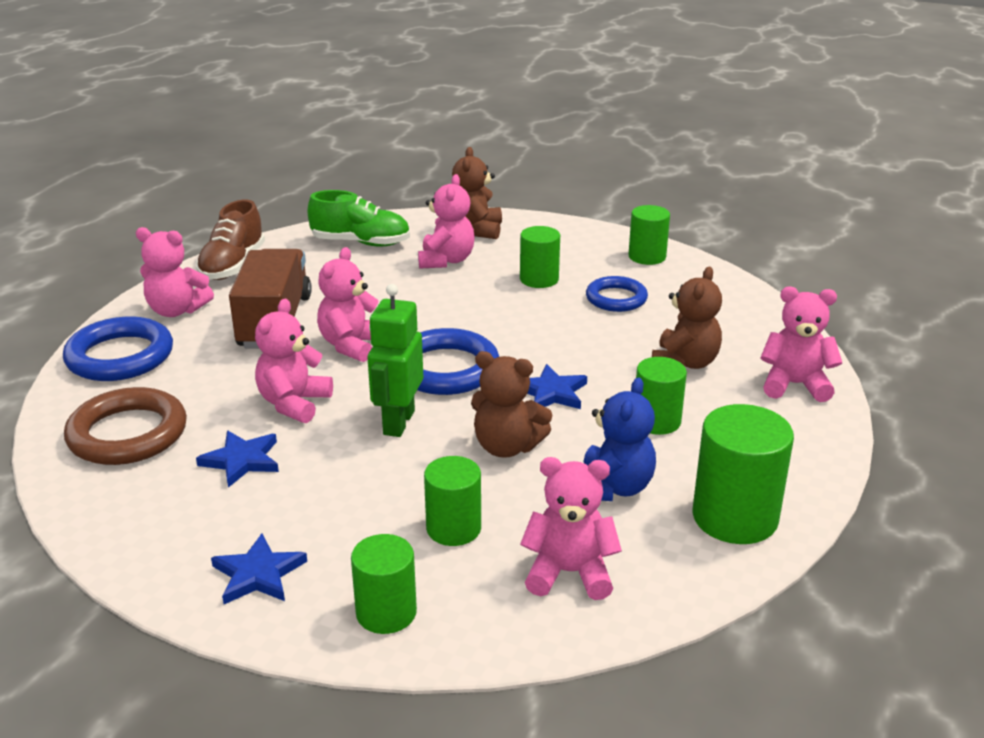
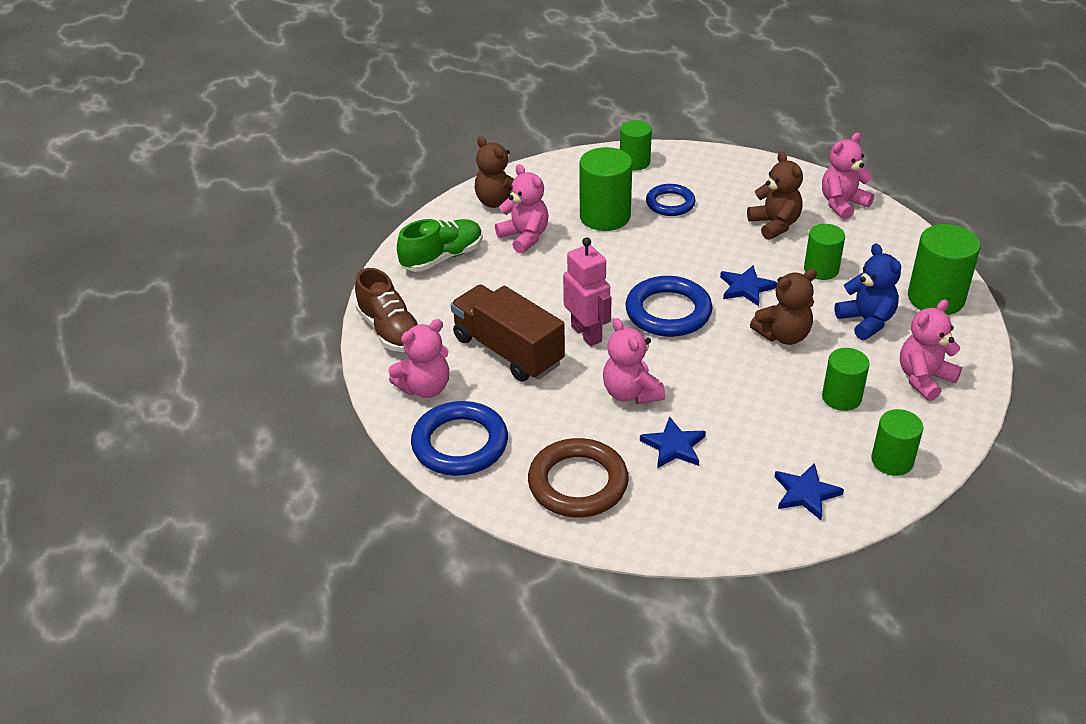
camera: 45 degrees left, 10 degrees up
(351, 345) = (587, 334): pink teddy bear -> pink robot
(398, 422) = (707, 362): green robot -> none
(539, 279) = (605, 216): green cylinder -> green cylinder, size x1.56

